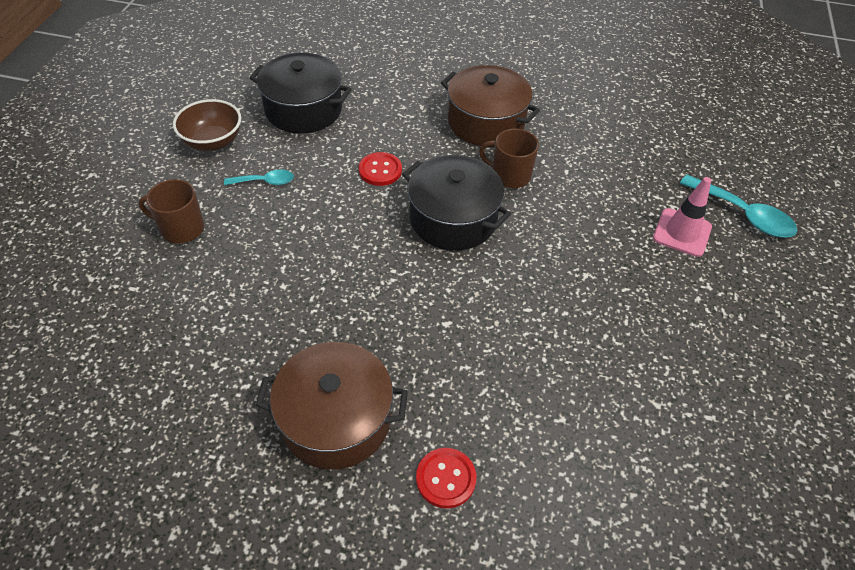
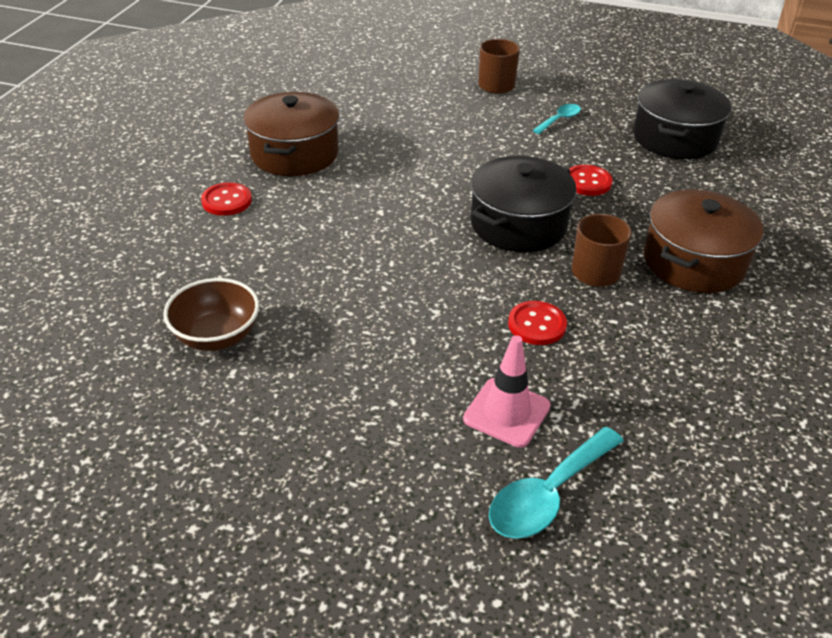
camera: 95 degrees right, 10 degrees down
(213, 142) = (610, 93): brown bowl -> brown bowl (217, 336)
(265, 181) = (559, 120): turquoise spoon -> turquoise spoon turned 135 degrees counterclockwise
(584, 213) = (537, 325): none -> red button

